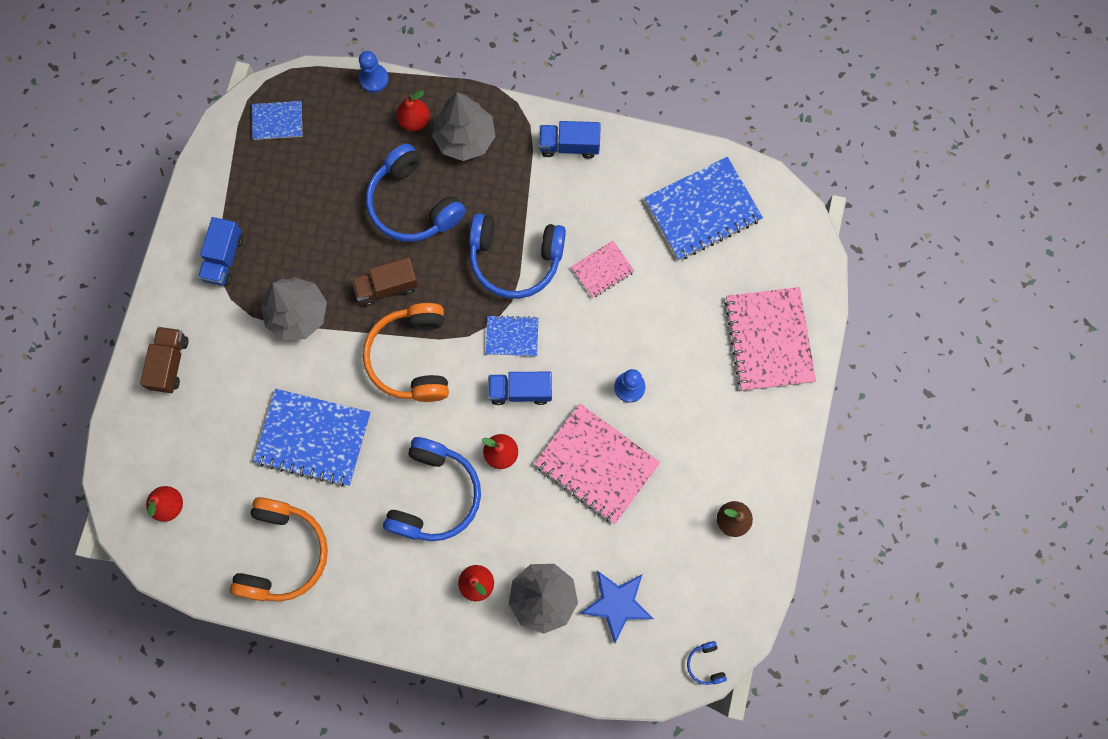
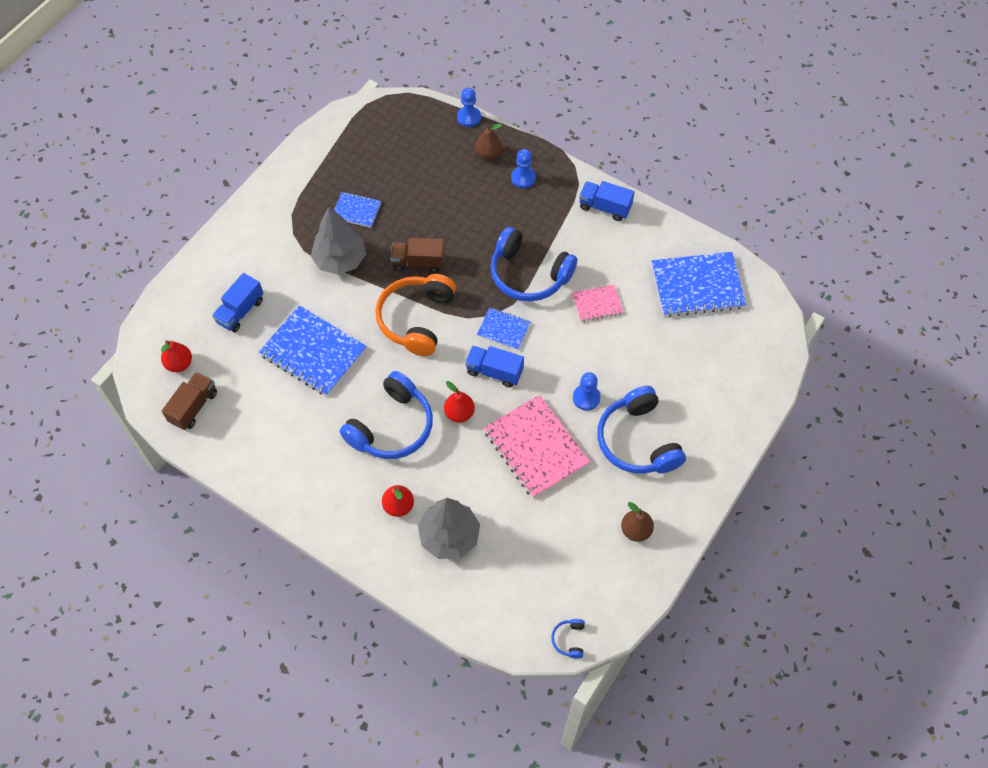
camera: 20 degrees right, 15 degrees down
(170, 363) = (226, 263): brown truck -> brown truck (193, 407)
(224, 258) = (301, 204): blue truck -> blue truck (240, 311)
(277, 121) = (383, 124): blue notebook -> blue notebook (356, 210)
(283, 553) = (251, 429): orange headphones -> none
(413, 204) = (463, 211): blue headphones -> blue headphones (637, 441)
(414, 121) = (488, 154): red pear -> brown pear
(465, 138) = (523, 178): grey tree -> blue pawn
(617, 604) = (510, 563): blue star -> none
(769, 340) = (719, 400): pink notebook -> none

